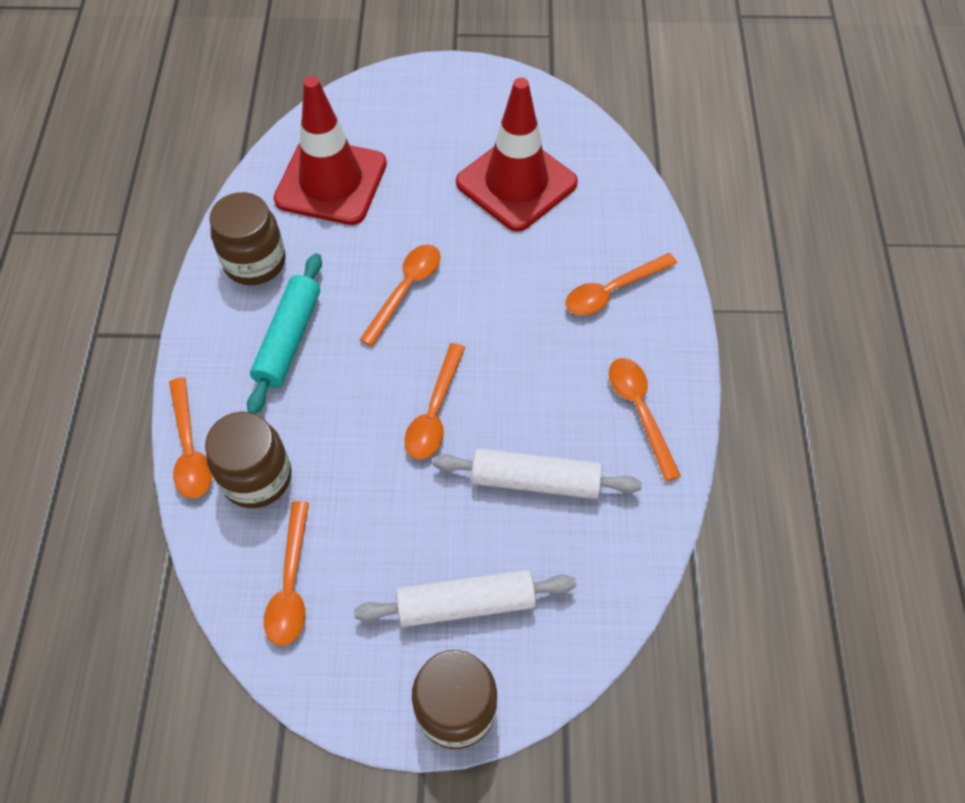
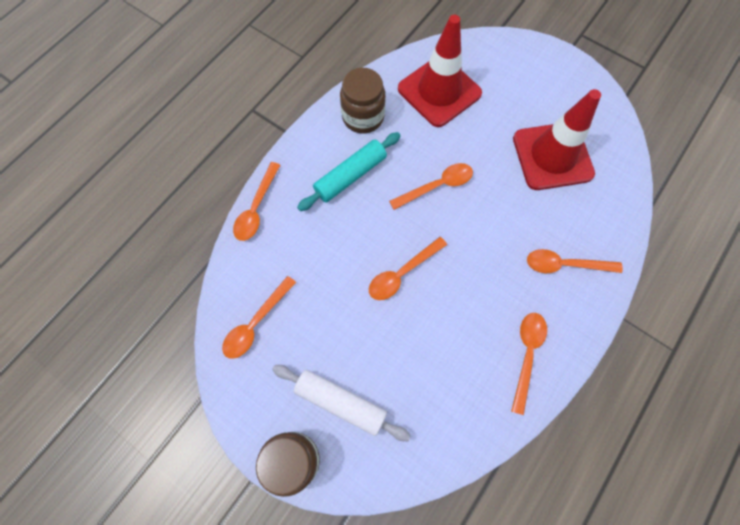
camera: 35 degrees right, 10 degrees up
(257, 477) = (279, 248): brown jar -> none
(535, 480) = (432, 355): white rolling pin -> none

